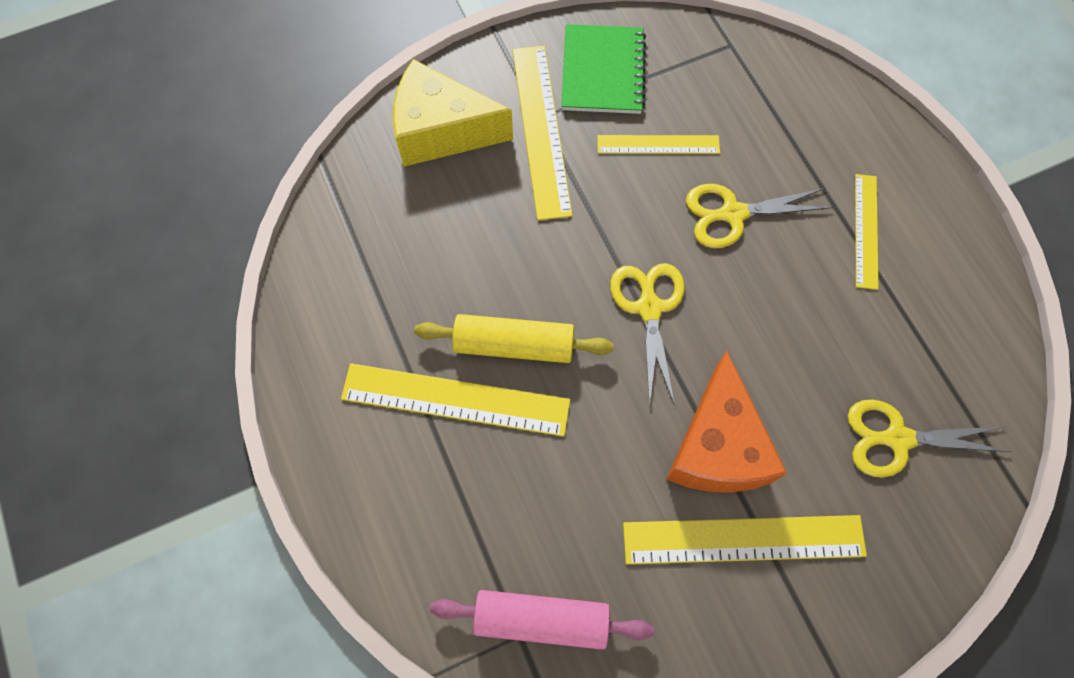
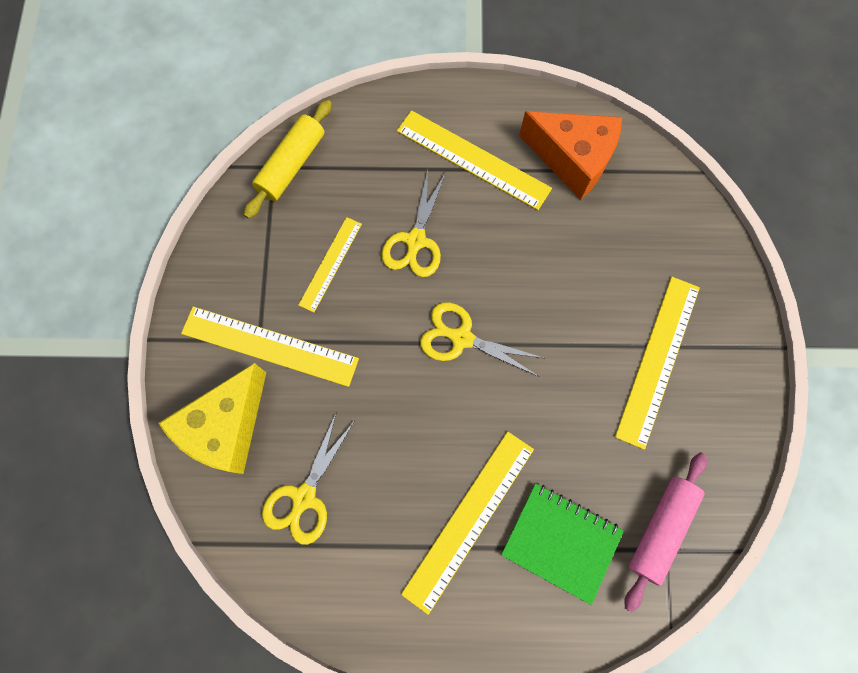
camera: 65 degrees left, 5 degrees up
(514, 345) = (445, 453): yellow rolling pin -> yellow rolling pin (292, 165)
(603, 71) = (243, 273): green notebook -> green notebook (561, 542)
(717, 446) = (586, 344): orange cheese -> orange cheese (572, 160)
(866, 230) = (473, 159): yellow ruler -> yellow ruler, size x1.66
(897, 439) = (629, 224): yellow scissors -> yellow scissors (304, 497)

